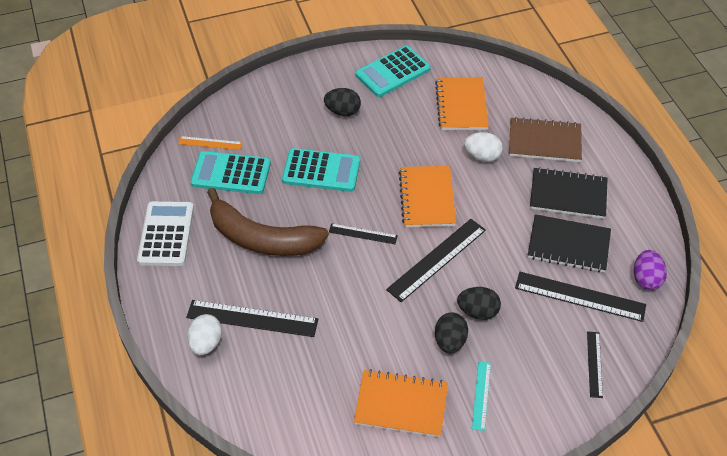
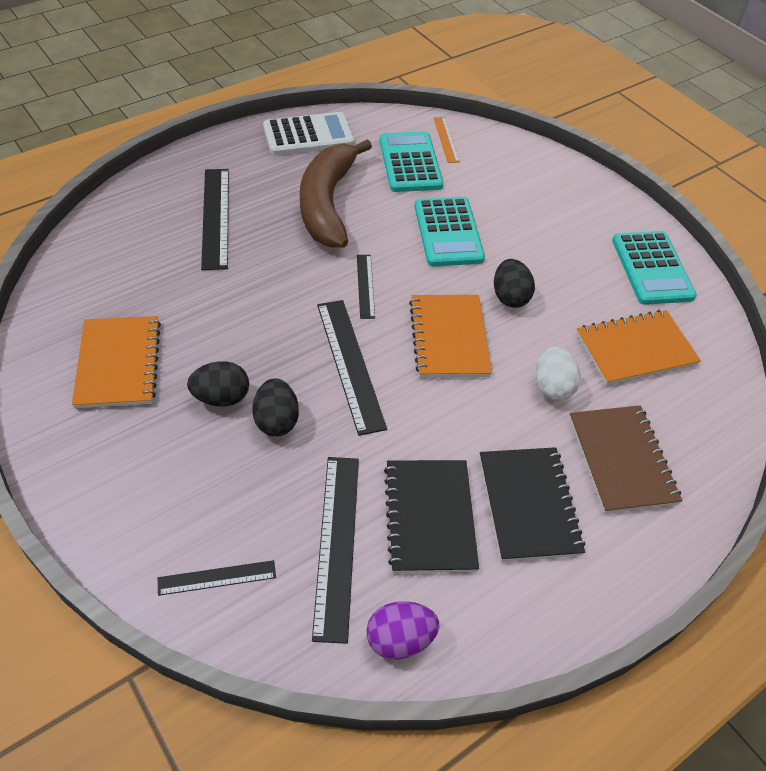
camera: 70 degrees right, 0 degrees up
(206, 343) = (176, 190): white egg -> none
(343, 111) = (553, 234): black egg -> black egg (510, 297)
(393, 72) = (651, 268): turquoise calculator -> turquoise calculator turned 135 degrees counterclockwise
(427, 198) = (449, 338): orange notebook -> orange notebook turned 75 degrees counterclockwise
(437, 259) = (350, 364): black ruler -> black ruler turned 45 degrees clockwise
(481, 395) = (143, 443): turquoise ruler -> none

